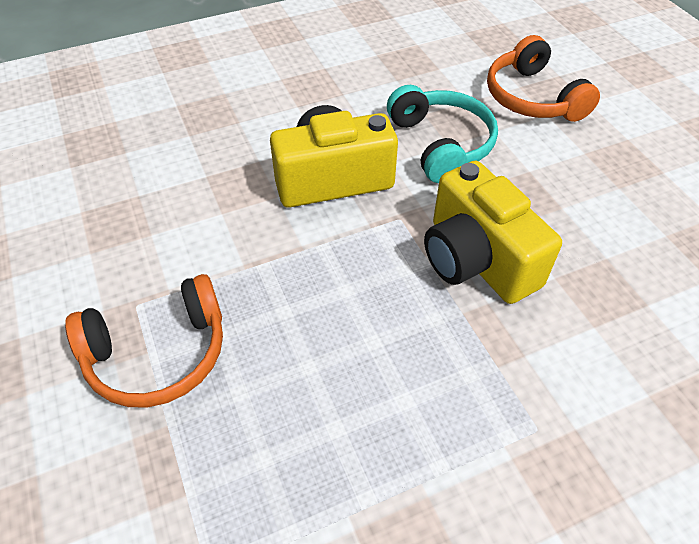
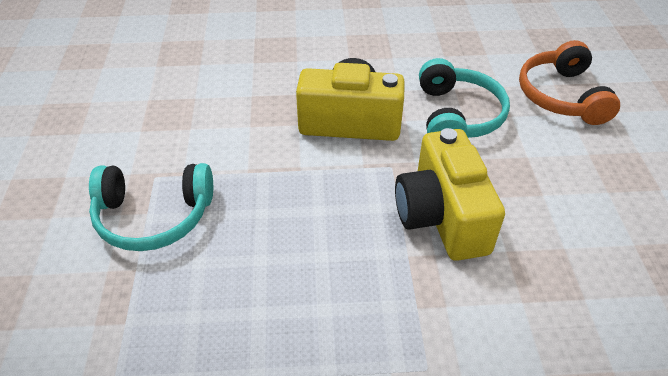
camera: 20 degrees right, 5 degrees down
(158, 354) = (154, 216): orange headphones -> turquoise headphones

